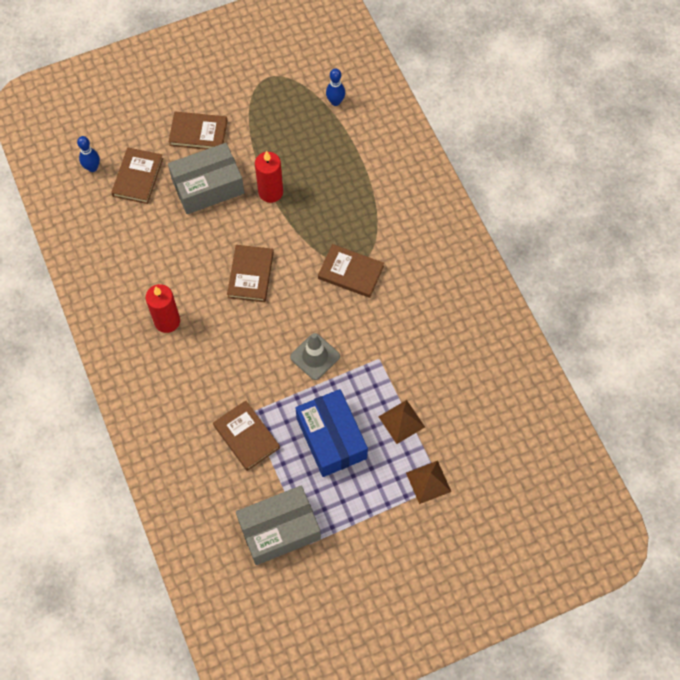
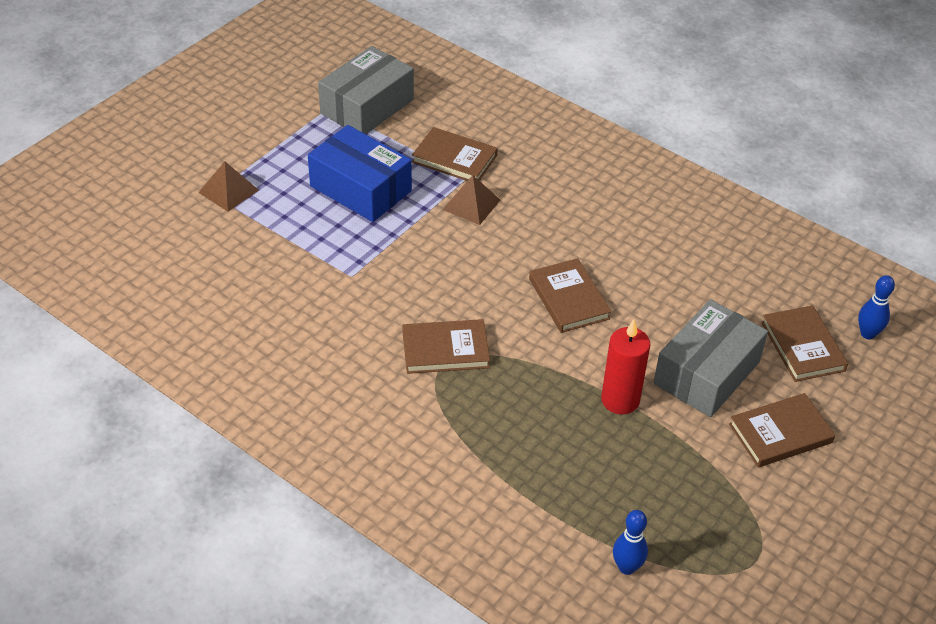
camera: 150 degrees right, 20 degrees down
(167, 321) = (625, 219): red candle -> none
(315, 356) = (430, 250): grey traffic cone -> none
(401, 421) = (288, 229): brown pyramid -> brown pyramid (471, 204)

